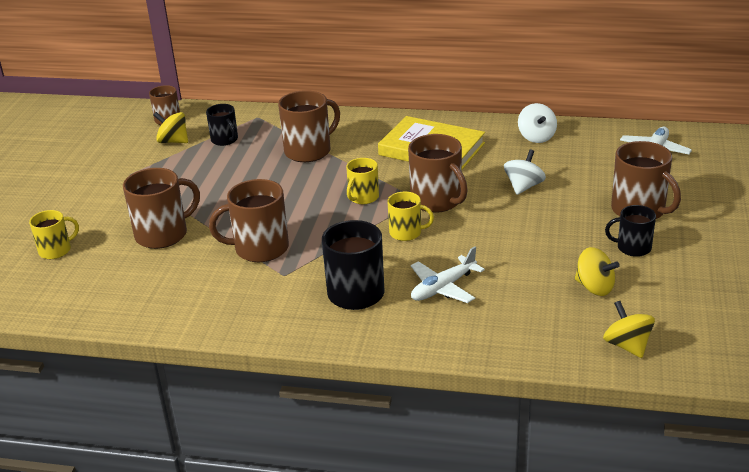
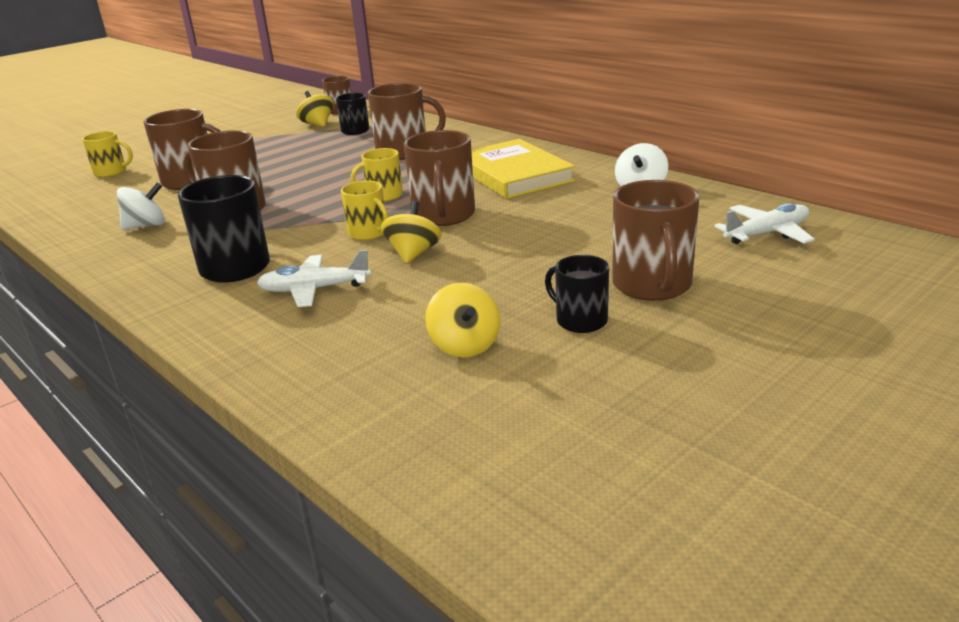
camera: 35 degrees right, 5 degrees down
(524, 187) = (552, 227): white spinning top -> white spinning top (146, 226)
(627, 345) = (394, 424): yellow spinning top -> yellow spinning top (413, 254)

